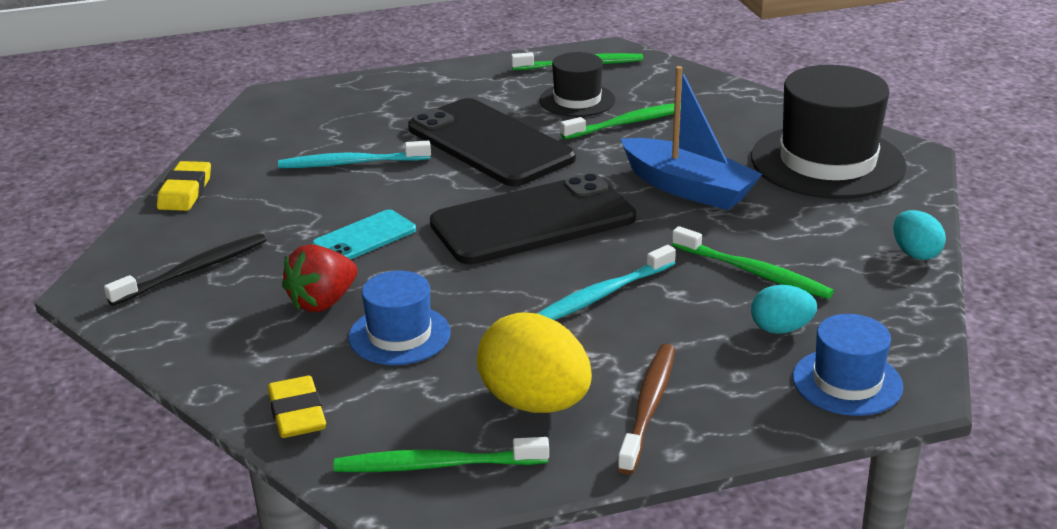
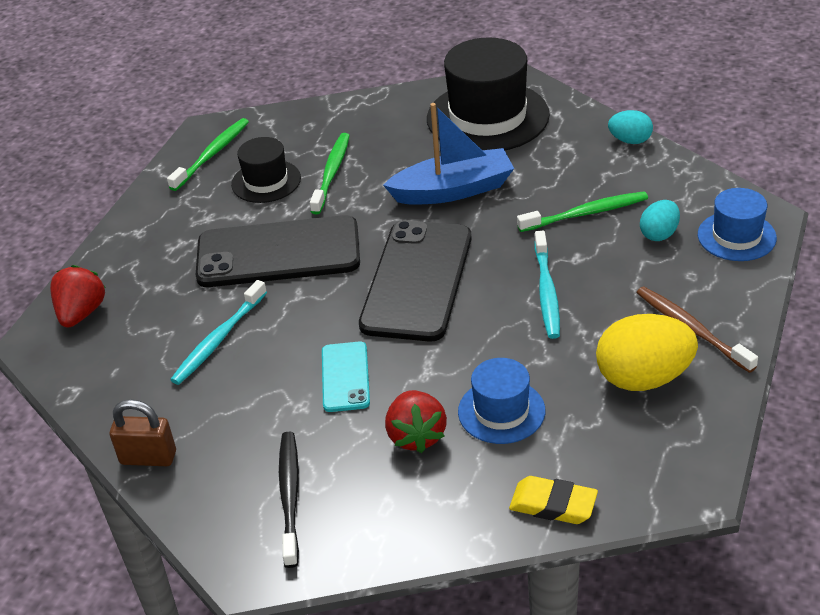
camera: 50 degrees left, 10 degrees up
(185, 192) = (148, 458): yellow eraser -> brown padlock
(322, 98) = (81, 313): none -> red strawberry
(435, 465) = (673, 455): green toothbrush -> none

